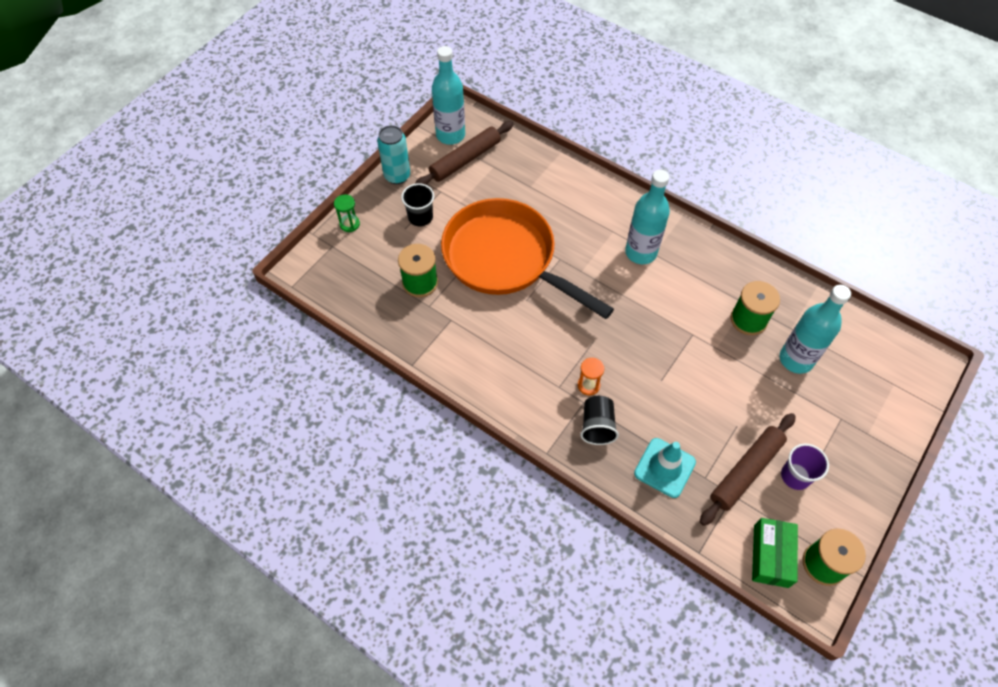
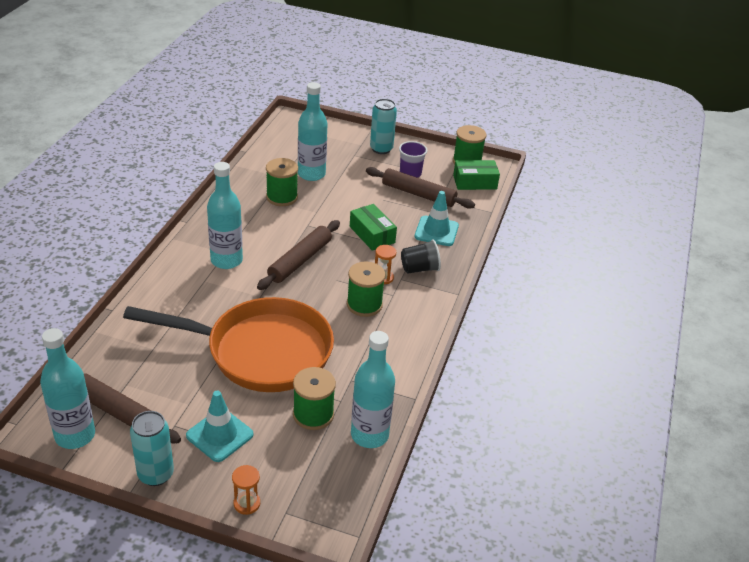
camera: 110 degrees left, 20 degrees down
(349, 224) = (247, 503): green hourglass -> orange hourglass
(383, 318) = (369, 435): none -> turquoise bottle
(420, 217) = (219, 435): black cup -> turquoise traffic cone
(505, 259) = (261, 352): orange pan -> orange pan turned 105 degrees counterclockwise
(549, 356) = (364, 305): none -> green spool
(630, 314) = (300, 260): none -> brown rolling pin
(667, 394) = (372, 234): none -> green box
(857, 456) = (381, 149): none -> turquoise can

